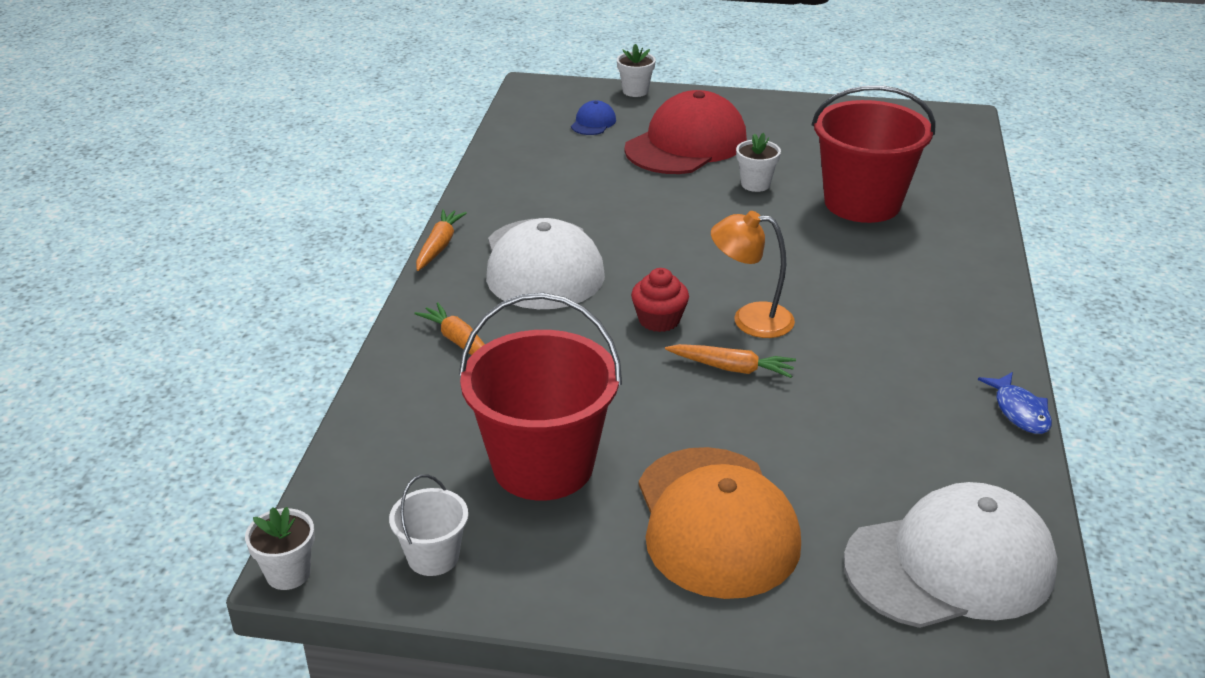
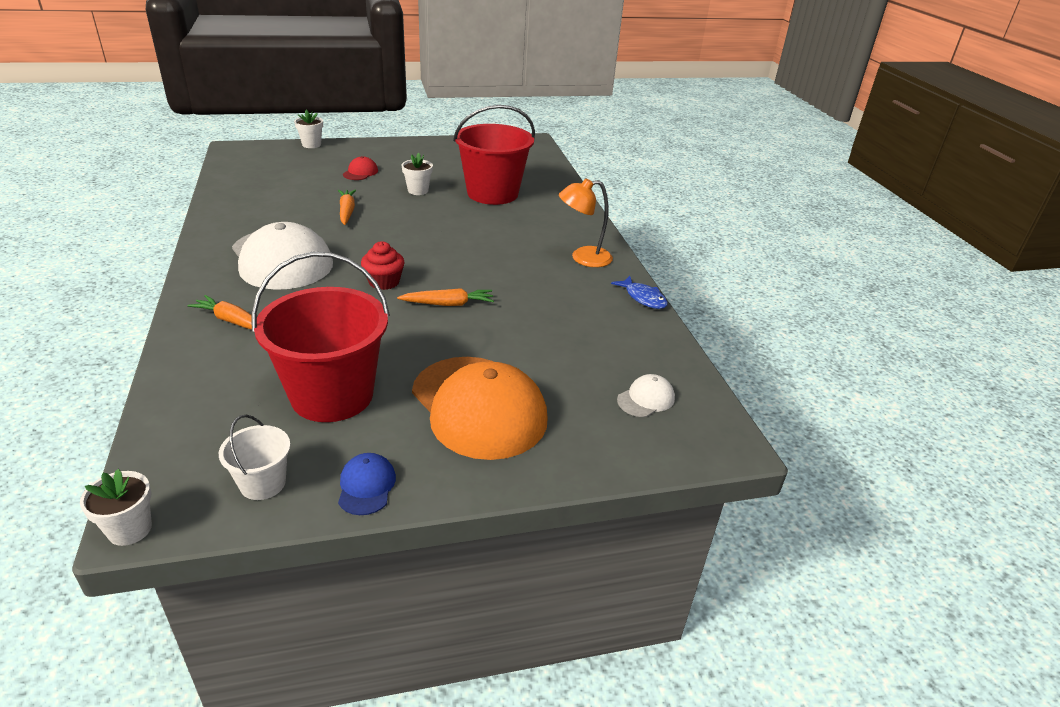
camera: 25 degrees left, 0 degrees up
(439, 246) = (192, 258): orange carrot -> orange carrot (347, 211)
(593, 123) = (287, 166): blue cap -> blue cap (366, 486)
(686, 144) = (360, 172): red cap -> red cap, size x0.42
(750, 319) = (448, 272): orange lamp -> orange lamp (583, 258)
(950, 564) = (646, 399): white cap -> white cap, size x0.42

